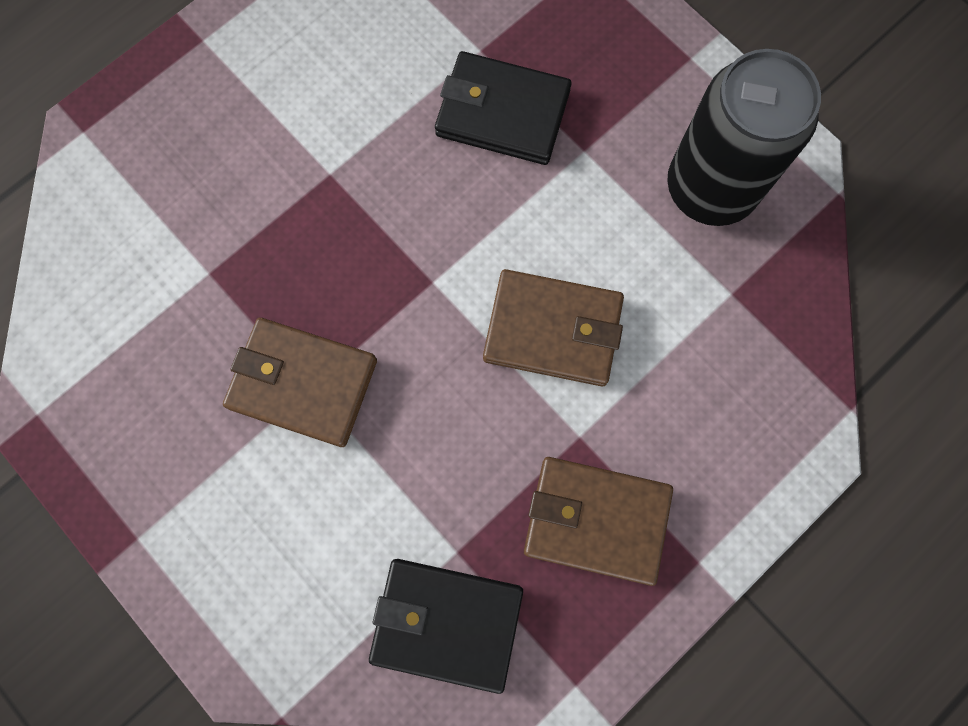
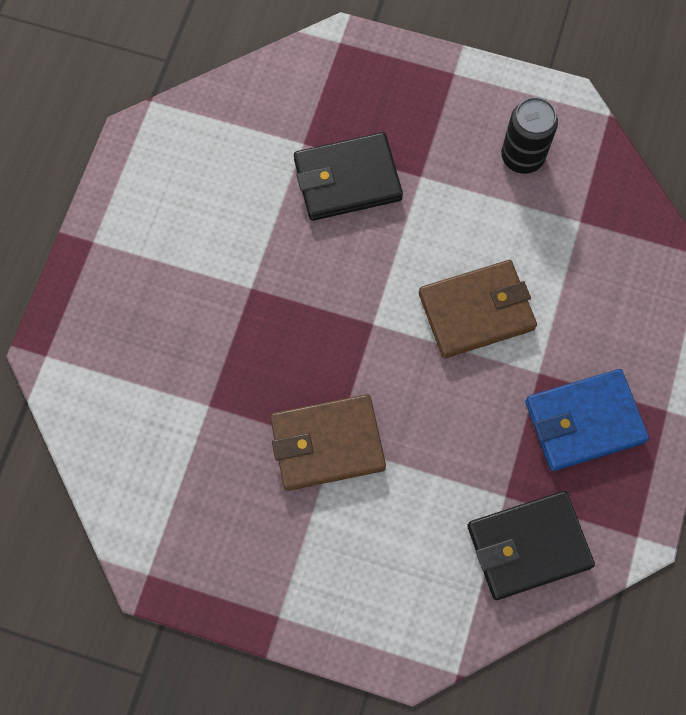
camera: 30 degrees left, 5 degrees down
(596, 520) = (584, 421): brown wallet -> blue wallet
(710, 188) = (522, 157): black can -> black can, size x0.60

